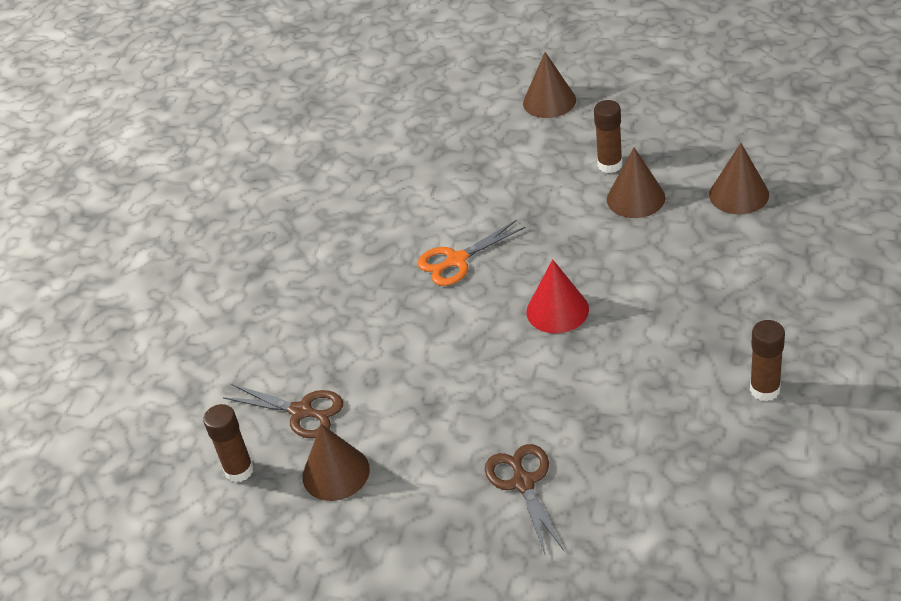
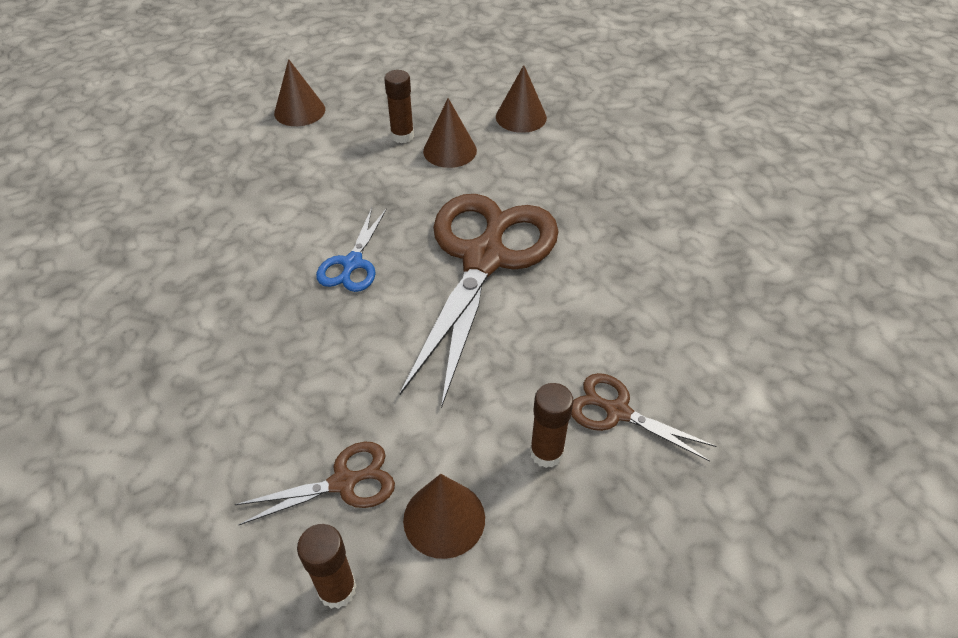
camera: 50 degrees left, 5 degrees up
(457, 260) = (352, 263): orange scissors -> blue scissors
(557, 310) = (484, 259): red cone -> brown scissors
(764, 390) = (695, 236): brown glue stick -> brown glue stick (546, 453)

